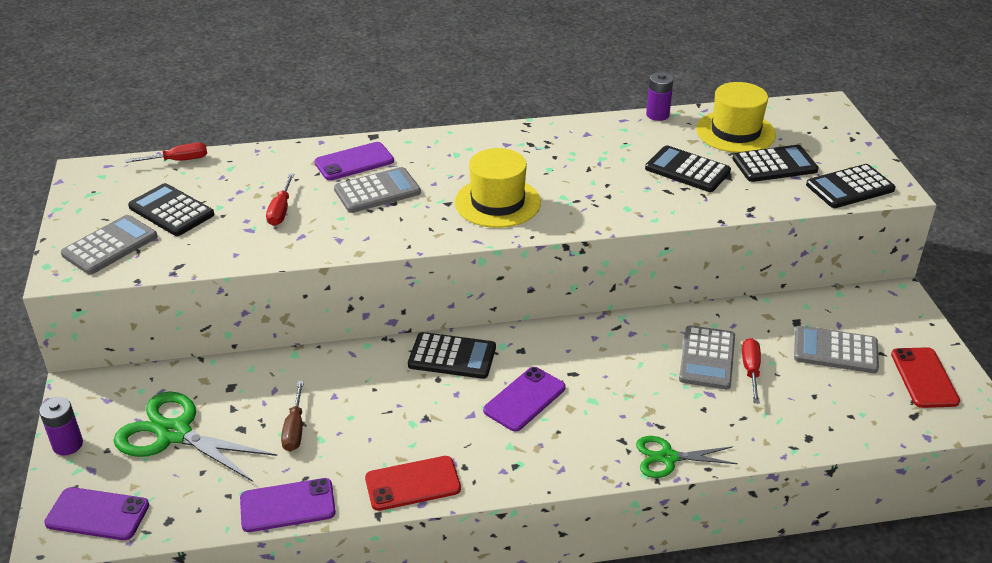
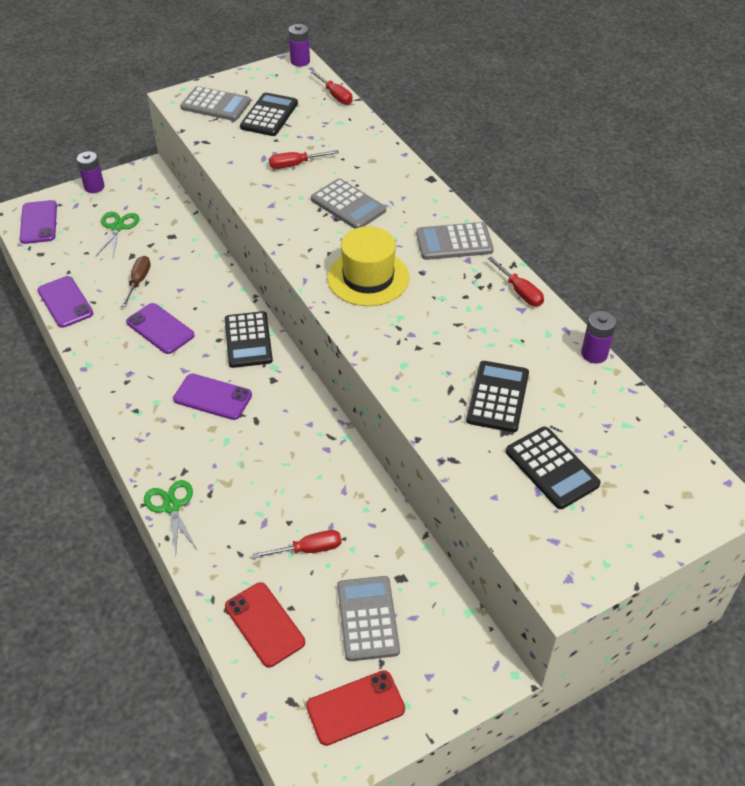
camera: 70 degrees right, 10 degrees up
(84, 170) = (300, 61): none -> purple battery
(174, 434) = (117, 227): green scissors -> green scissors, size x0.60
(295, 429) = (138, 281): brown screwdriver -> brown screwdriver turned 120 degrees clockwise
(354, 162) = (384, 180): purple phone -> purple phone (160, 329)
(413, 484) = (101, 358): red phone -> red phone (264, 624)
(565, 129) = (520, 292): none -> red screwdriver
(707, 358) = (313, 512): grey calculator -> grey calculator (454, 242)
(735, 132) = (601, 424): yellow hat -> none
(850, 187) = (543, 543): black calculator -> none

